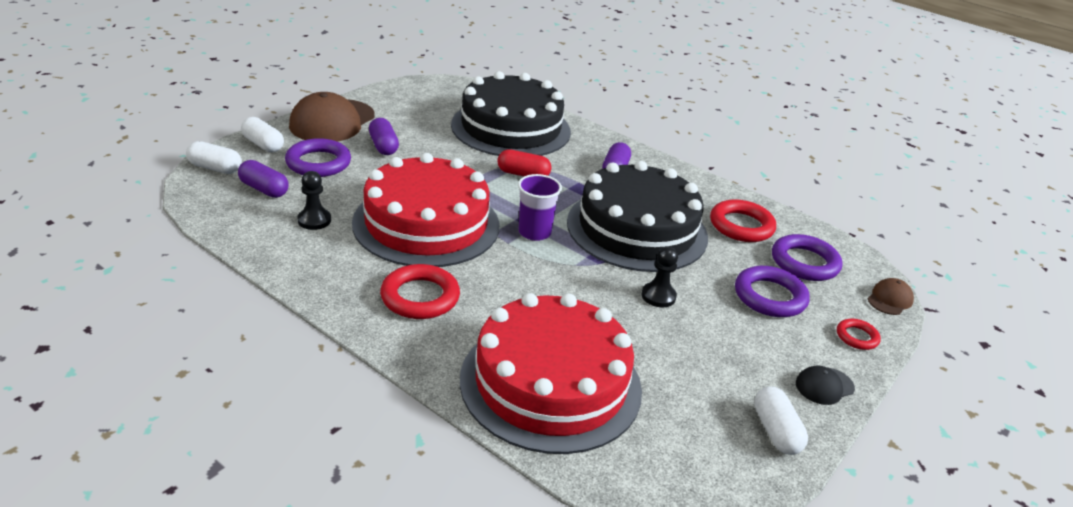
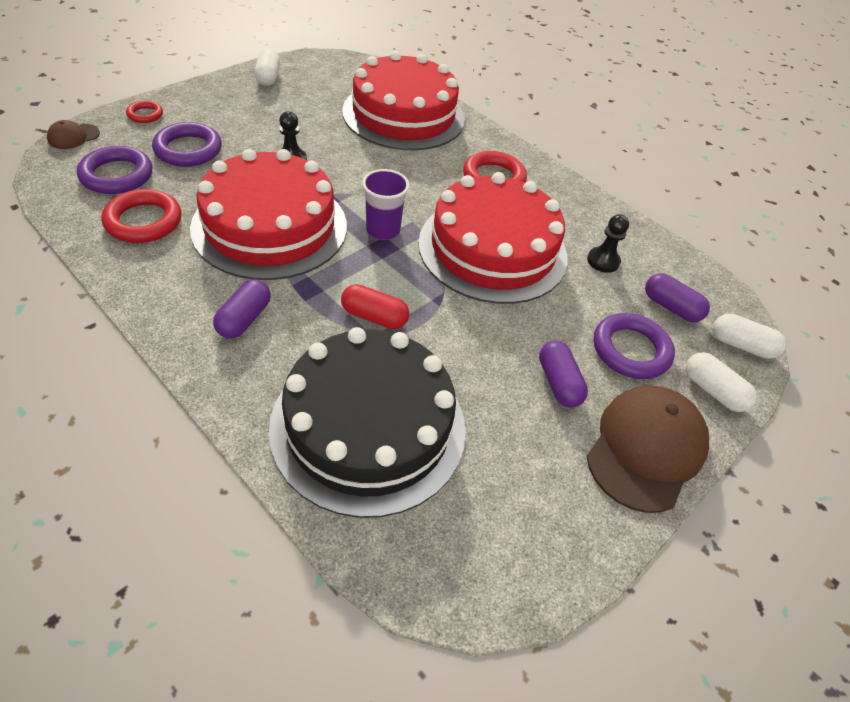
camera: 175 degrees left, 15 degrees up
(637, 229) = (270, 226): black cake -> red cake
(824, 386) = (209, 92): black cap -> none

